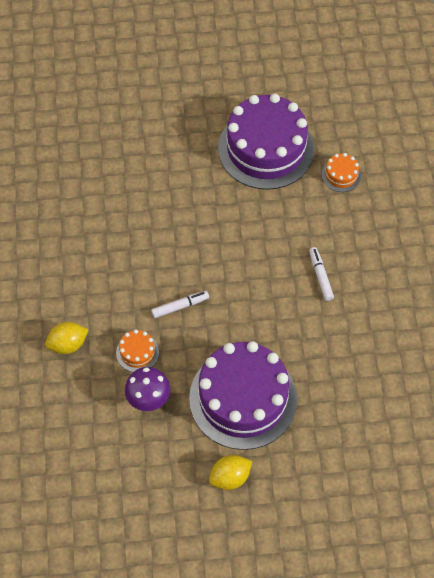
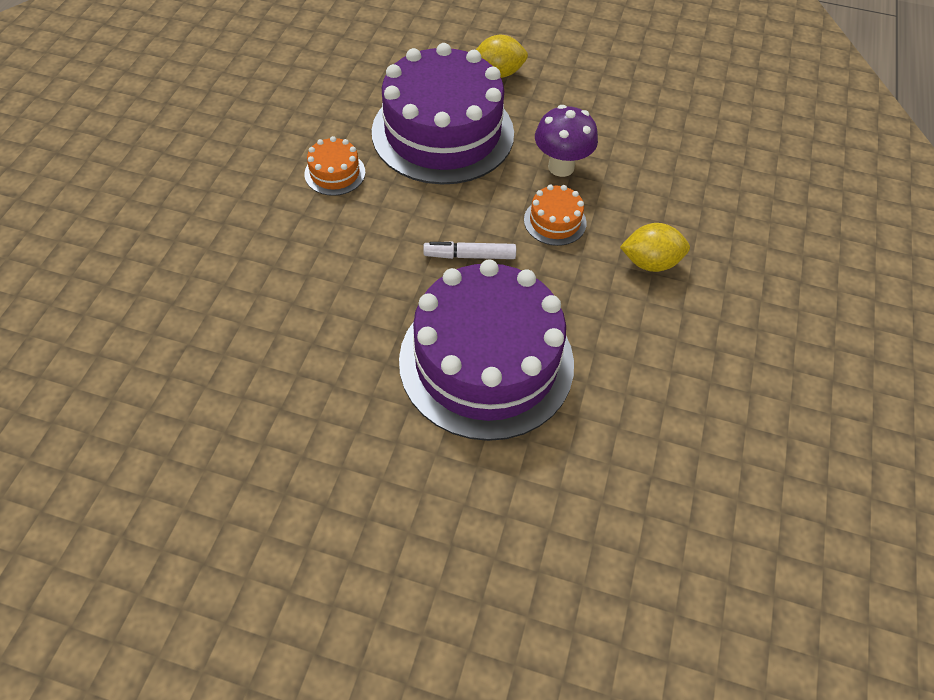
camera: 160 degrees left, 5 degrees down
(266, 149) = (185, 453): purple cake -> purple cake (486, 361)
(320, 276) = (251, 225): white marker -> none
(341, 175) = (102, 355): orange cake -> orange cake (335, 173)

